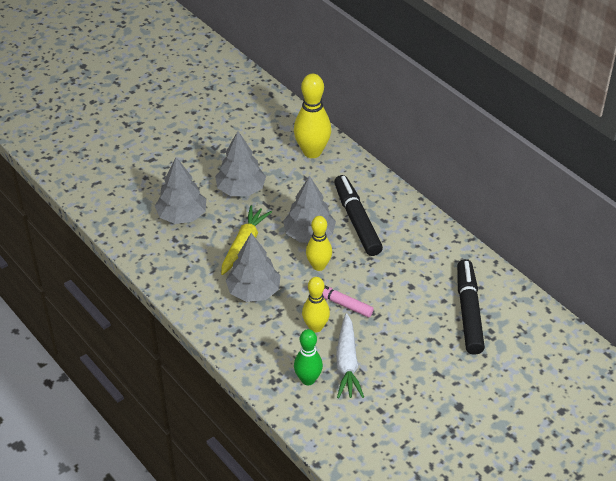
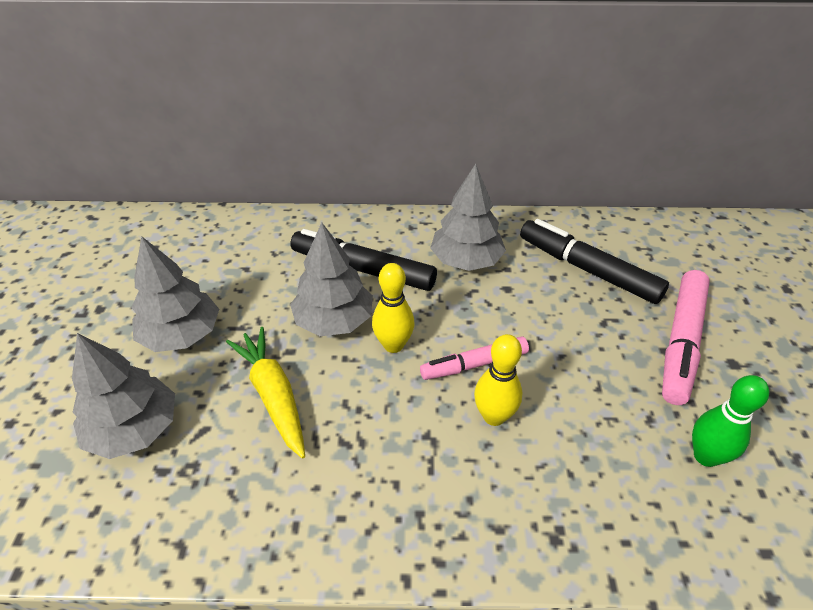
camera: 50 degrees left, 0 degrees up
(254, 291) = (365, 442): grey tree -> grey tree (466, 260)
(308, 379) = (586, 490): green bowling pin -> green bowling pin (705, 456)
(312, 152) = (218, 239): yellow bowling pin -> none
(347, 363) = (587, 425): white carrot -> none
(450, 377) = (681, 342): none -> pink marker

